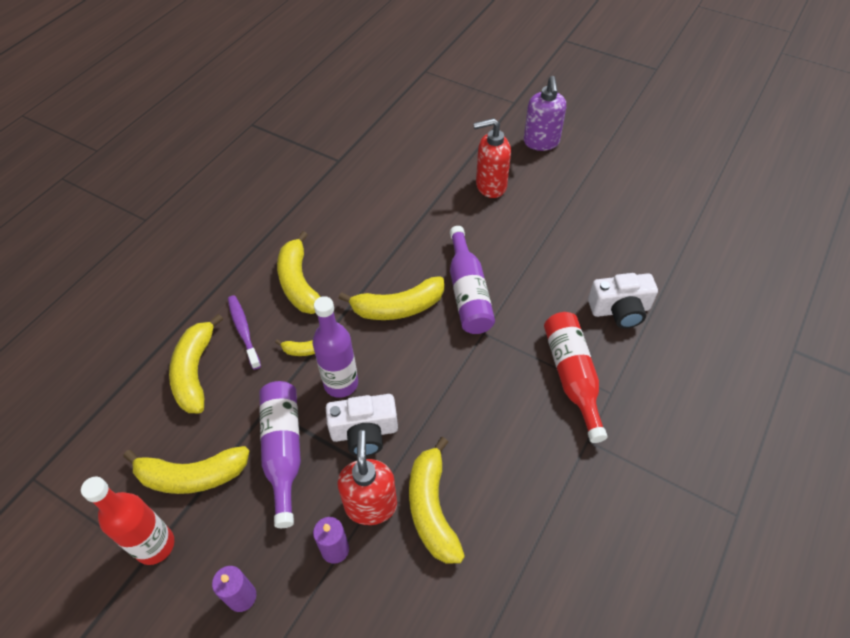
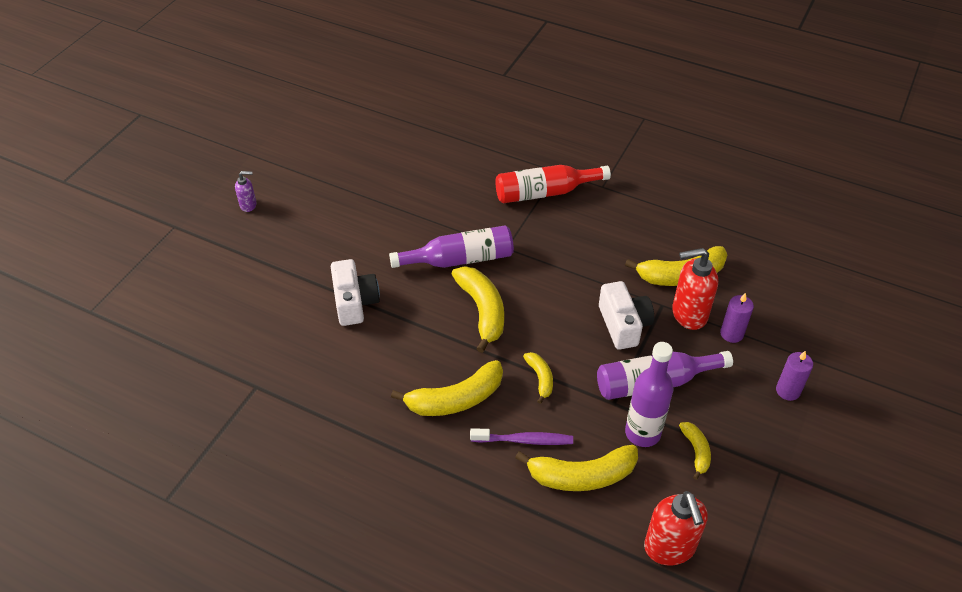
camera: 95 degrees left, 5 degrees down
(155, 545) = (767, 465): red bottle -> none
(192, 476) = (696, 451): yellow banana -> yellow banana, size x0.54
(243, 331) = (524, 440): purple toothbrush -> purple toothbrush turned 150 degrees counterclockwise
(341, 383) = (576, 347): purple bottle -> purple bottle (642, 433)
(490, 186) = (313, 245): red soap dispenser -> red soap dispenser (670, 548)
(541, 142) = (248, 205): purple soap dispenser -> purple soap dispenser, size x0.52
(620, 310) = (473, 161): white camera -> white camera (354, 302)

